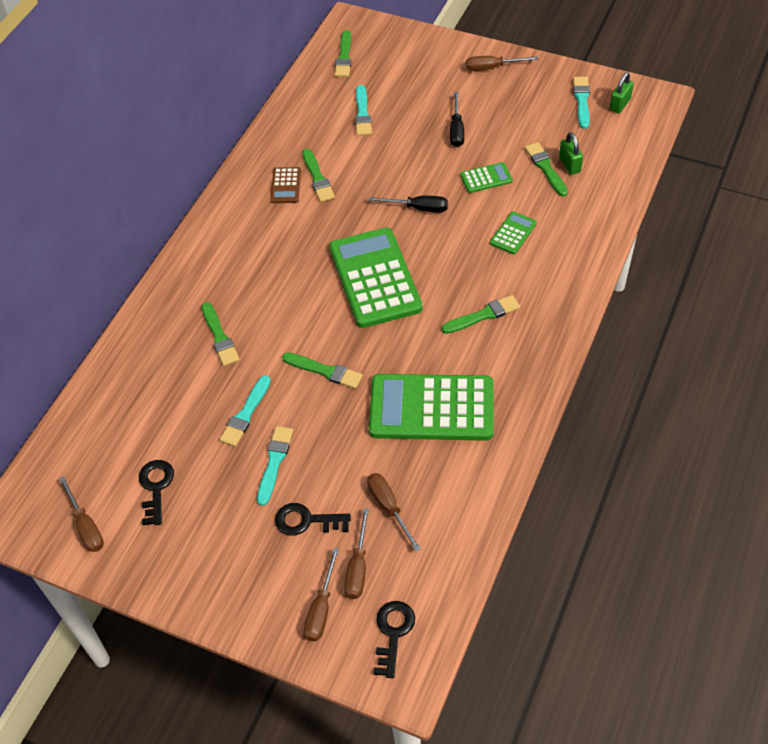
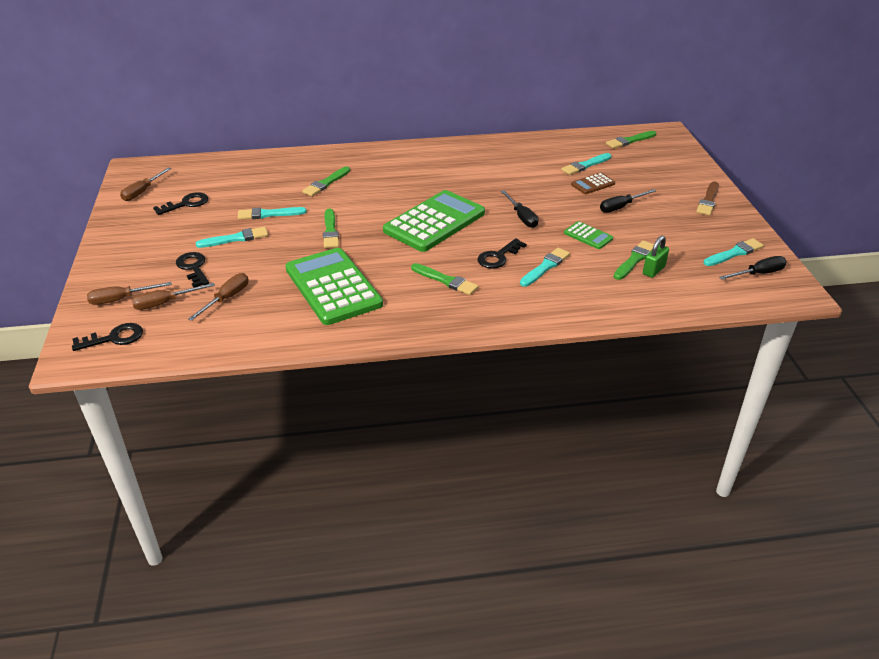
camera: 55 degrees right, 15 degrees down
(286, 186) = (482, 161): brown calculator -> brown calculator (593, 184)
(317, 178) = (503, 169): green brush -> none
(472, 258) = (498, 257): none -> black key
(492, 68) = (708, 200): brown screwdriver -> brown brush
(513, 233) = (545, 267): green calculator -> turquoise brush
(620, 104) = (758, 274): green padlock -> black screwdriver

